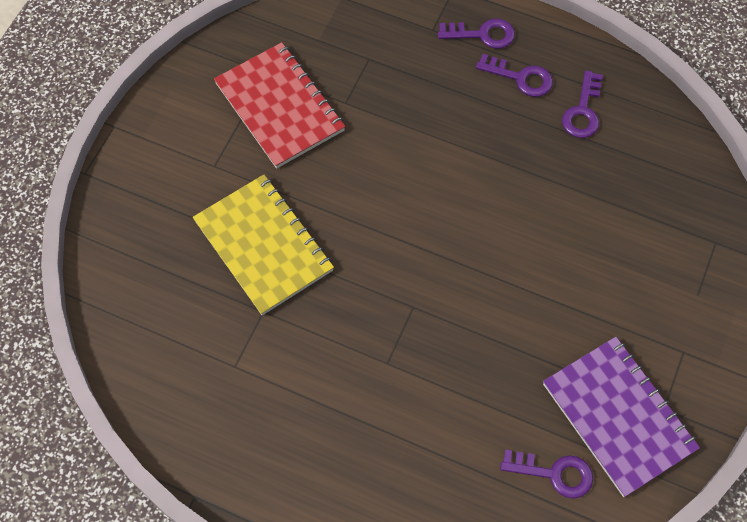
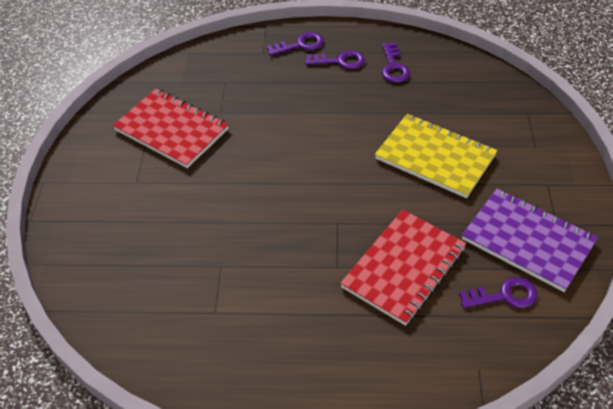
camera: 20 degrees left, 15 degrees down
(263, 246) = (200, 221): yellow notebook -> yellow notebook (435, 157)
(460, 394) = (404, 268): none -> red notebook

